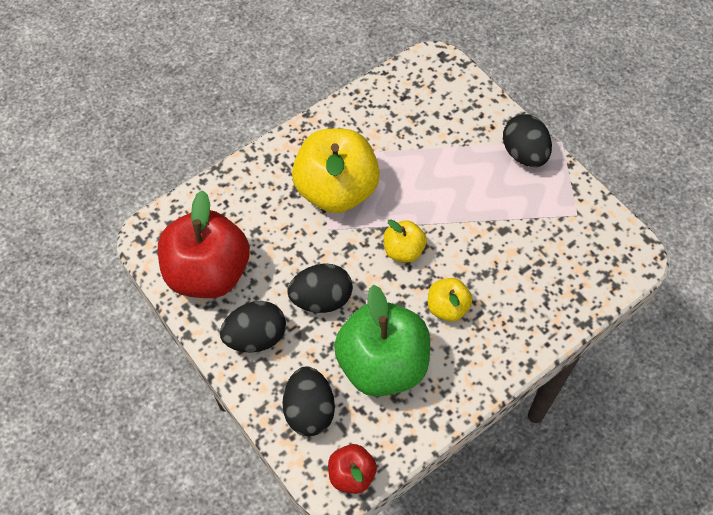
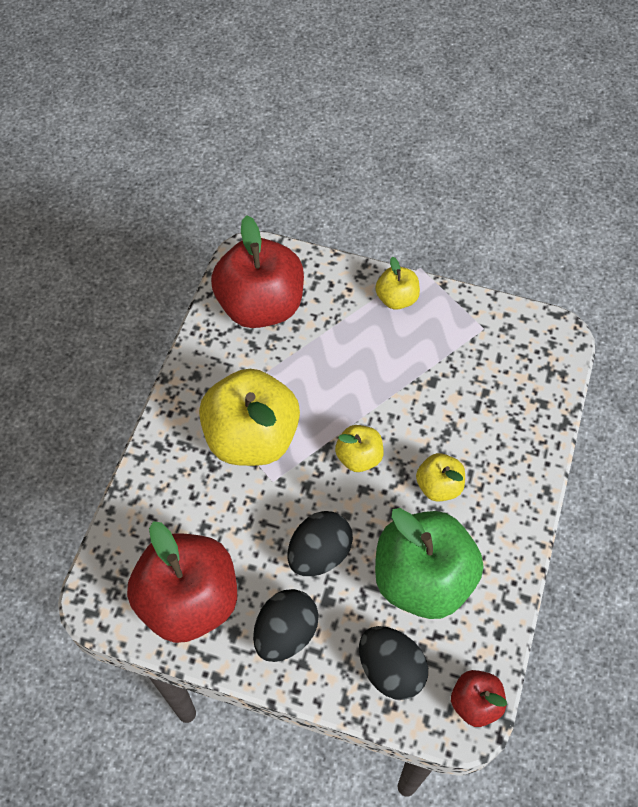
camera: 35 degrees left, 0 degrees up
(415, 102) = (261, 306): none -> red apple
(524, 154) = (396, 299): black egg -> yellow apple

